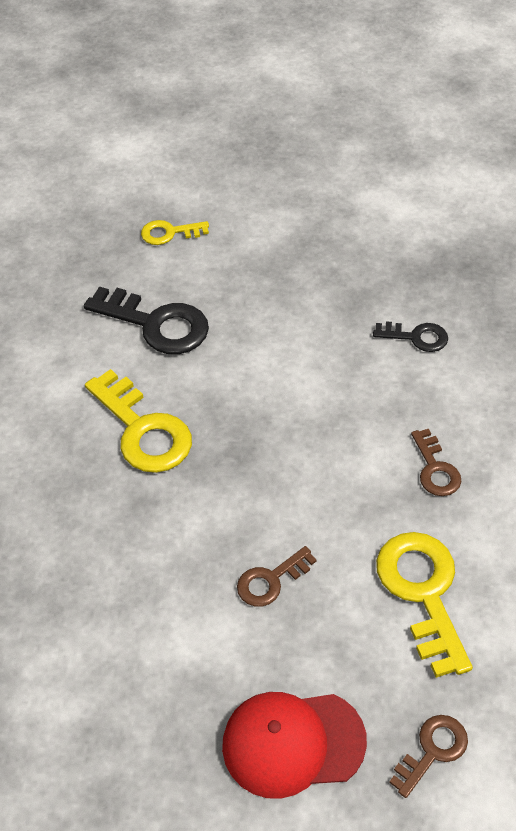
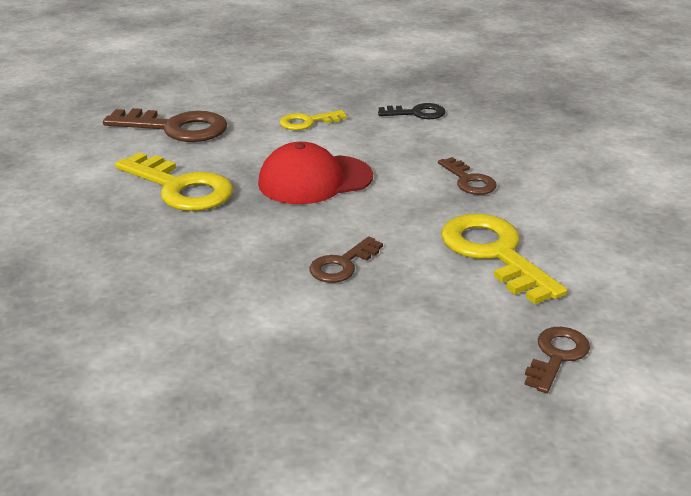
camera: 15 degrees left, 20 degrees down
(156, 324) = (176, 128): black key -> brown key
(169, 233) = (173, 80): yellow key -> yellow key (307, 122)
(293, 743) = (410, 372): red cap -> red cap (315, 180)

